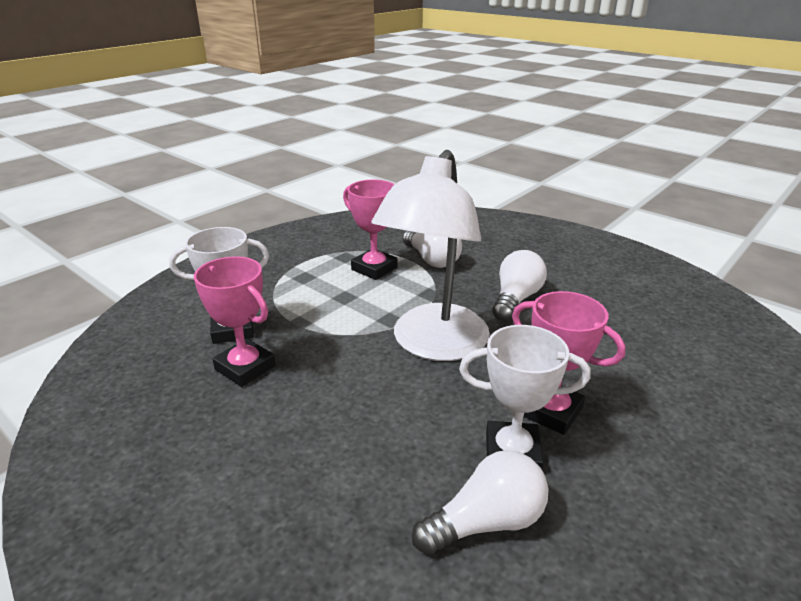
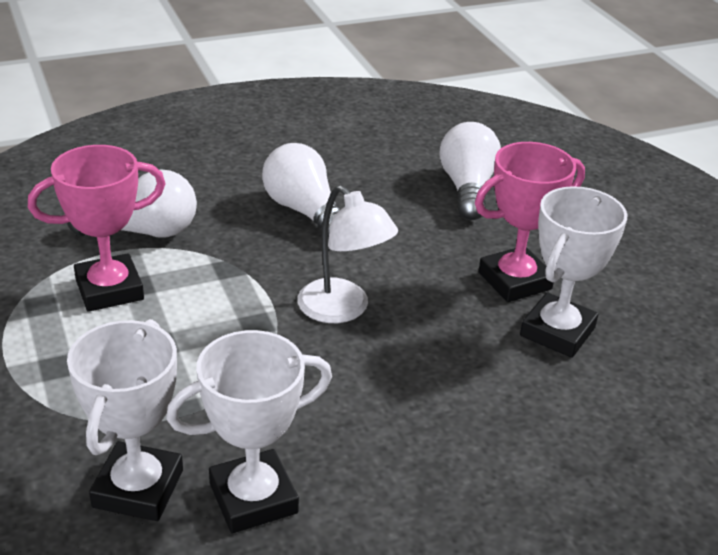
camera: 65 degrees left, 5 degrees up
(245, 367) = (253, 498): pink trophy -> white trophy
(433, 345) = (343, 310): white lamp -> white lamp, size x0.52
(486, 522) = (634, 387): white light bulb -> white light bulb (467, 188)

